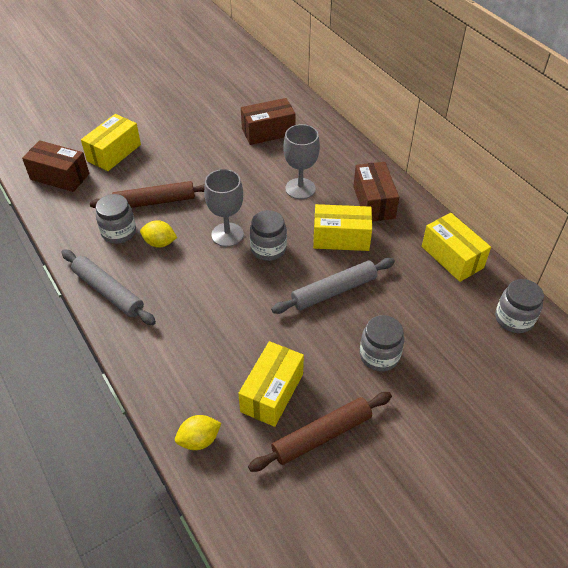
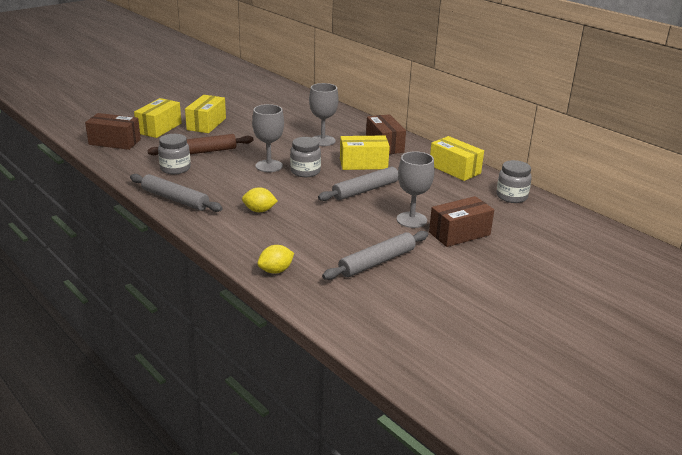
camera: 10 degrees left, 20 degrees down
(160, 243) = (212, 172): yellow lemon -> yellow lemon (259, 210)
(268, 132) = (288, 113): brown box -> brown box (459, 234)
(272, 393) = (330, 243): yellow box -> yellow box (206, 124)
(322, 435) = (377, 262): brown rolling pin -> grey rolling pin
(379, 355) = (411, 220): grey jar -> grey goblet

